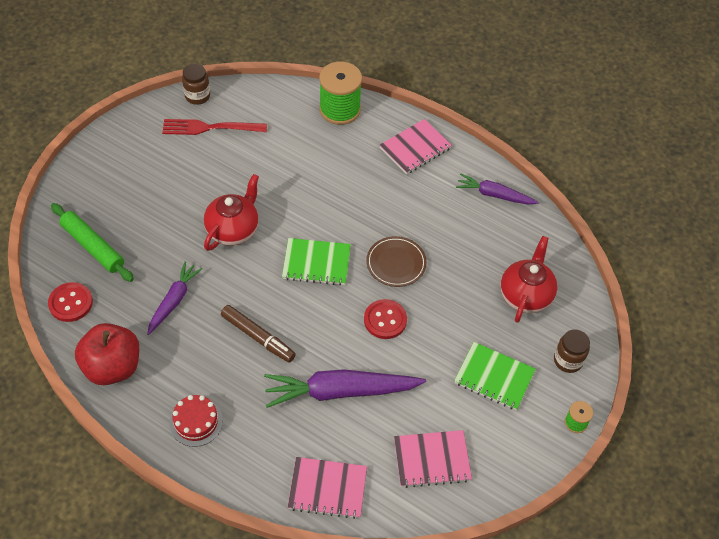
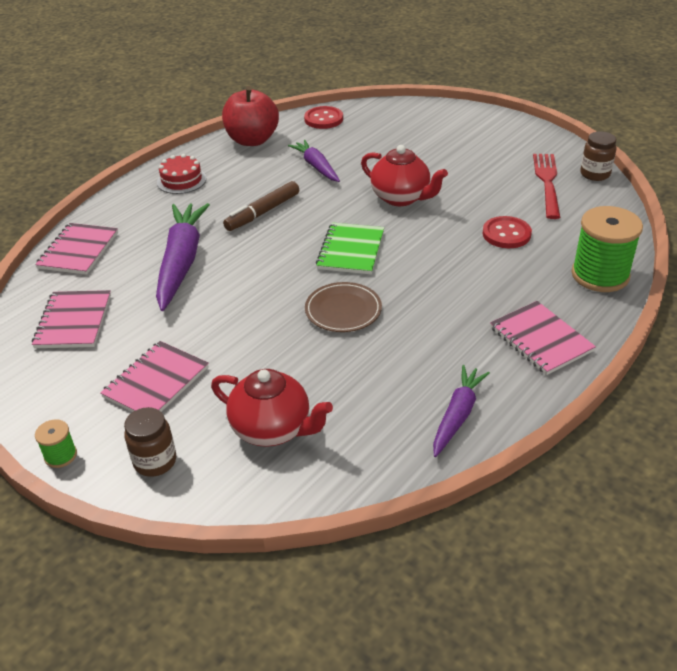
camera: 100 degrees right, 15 degrees down
(93, 246) = (385, 126): green rolling pin -> none
(174, 301) = (316, 166): purple carrot -> purple carrot turned 150 degrees counterclockwise
(385, 320) = (262, 297): red button -> red button (506, 234)
(494, 377) = (156, 382): green notebook -> pink notebook

